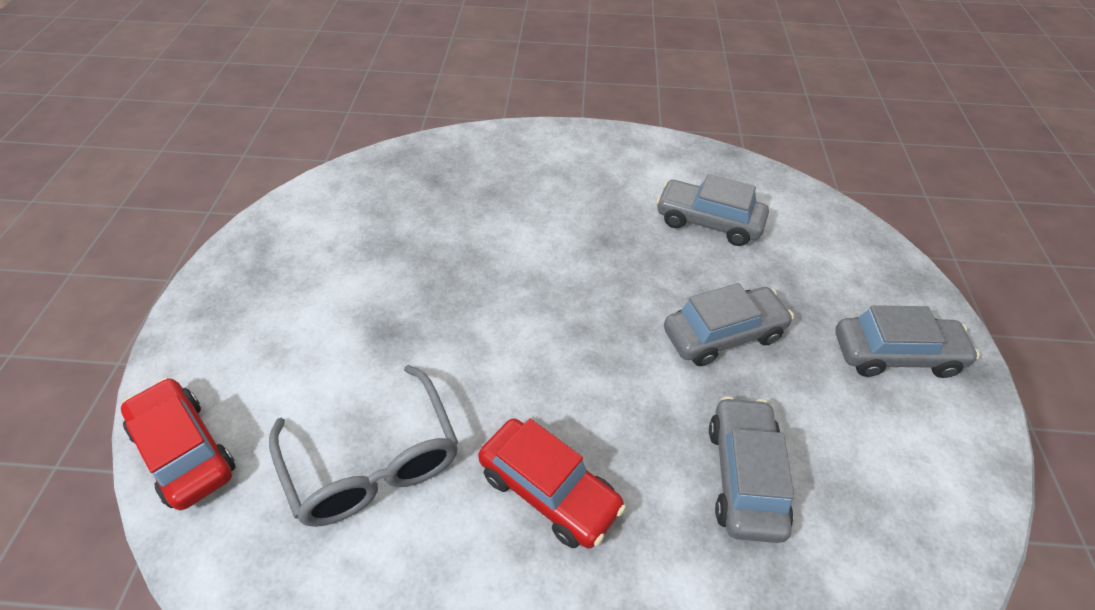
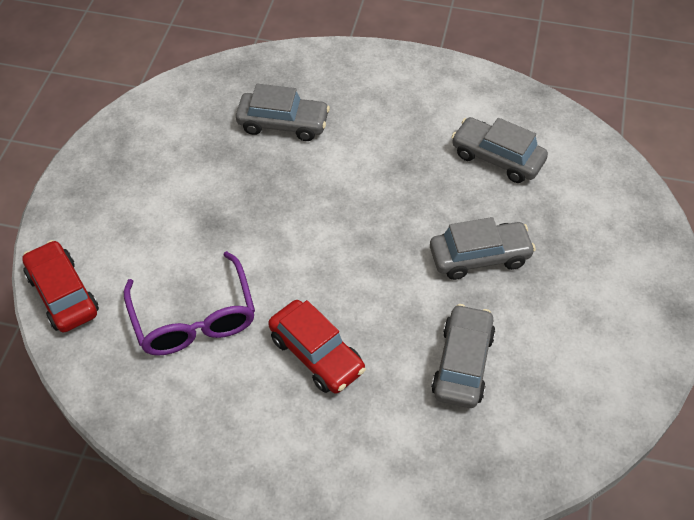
camera: 10 degrees right, 5 degrees up
(373, 462) = (194, 318): grey glasses -> purple glasses
(895, 354) = (616, 289): grey car -> grey car (283, 124)

